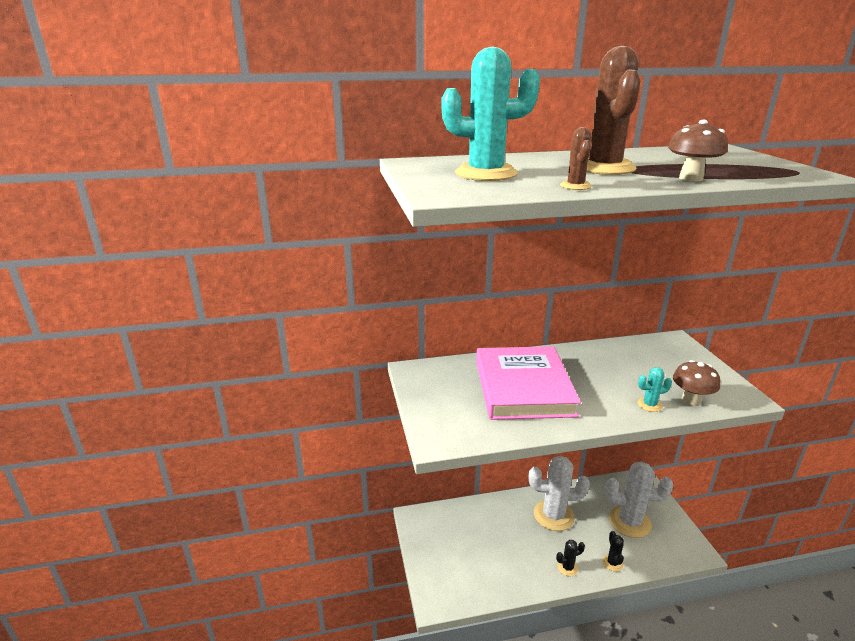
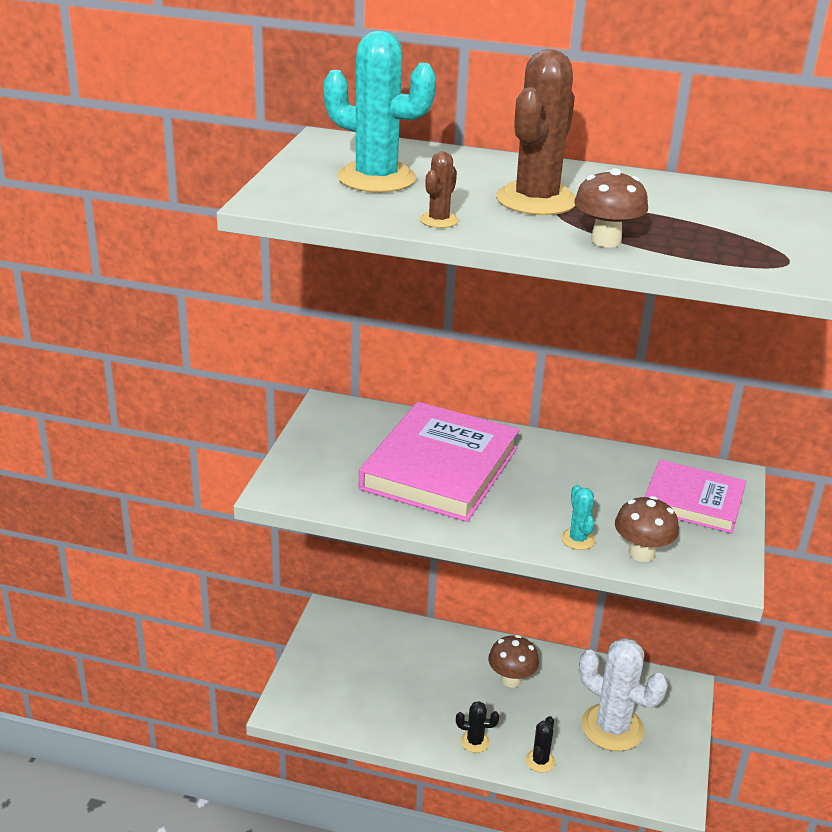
camera: 25 degrees right, 5 degrees up
(553, 515) = (511, 679): white cactus -> brown mushroom
(649, 405) = (578, 539): turquoise cactus -> turquoise cactus turned 60 degrees clockwise
(676, 360) = (693, 501): none -> pink book

